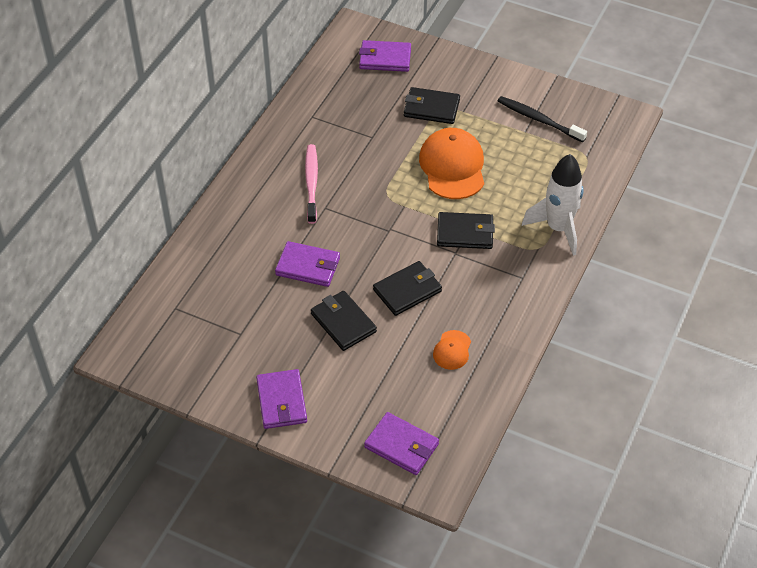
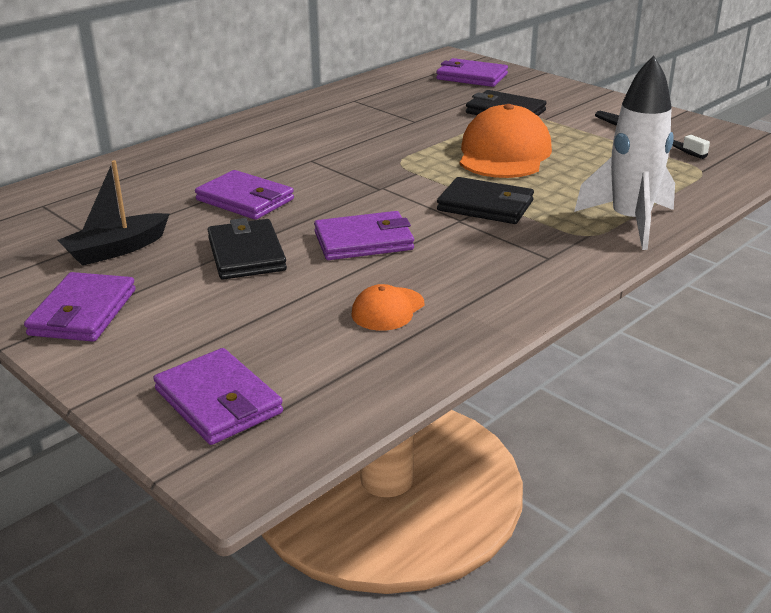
camera: 20 degrees right, 20 degrees down
(260, 340) = (116, 249): none -> black boat
(311, 183) = (311, 141): pink toothbrush -> none
(407, 290) = (364, 241): black wallet -> purple wallet

